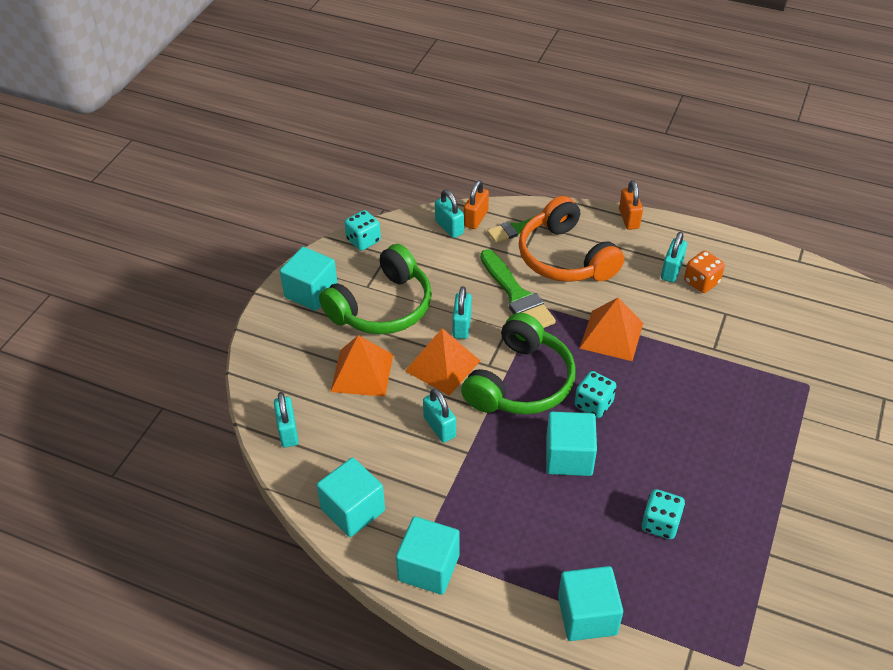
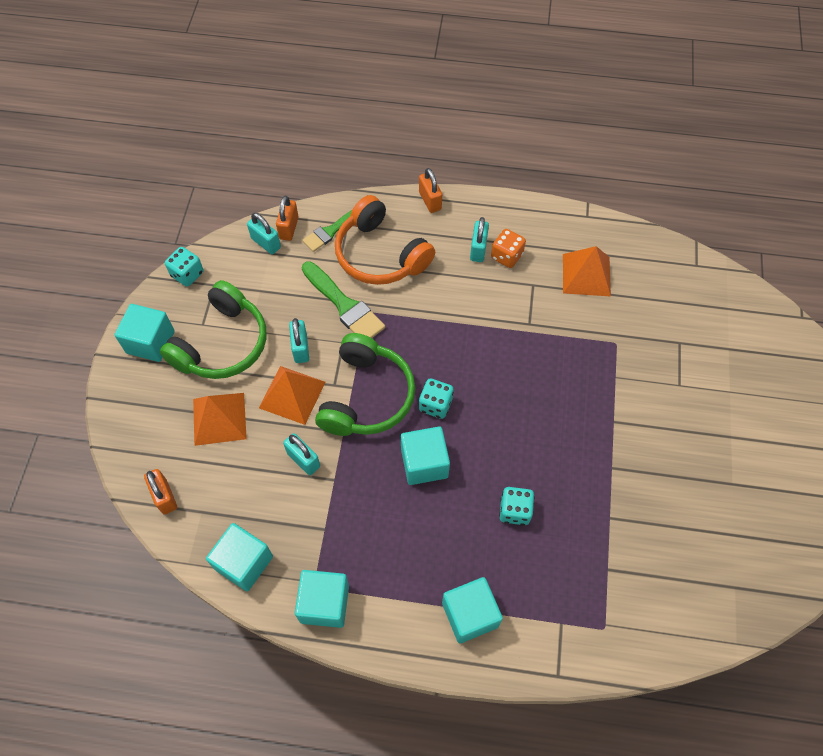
camera: 15 degrees left, 15 degrees up
(288, 432) = (165, 496): turquoise padlock -> orange padlock
(611, 335) = (438, 329): orange pyramid -> orange pyramid (586, 274)

